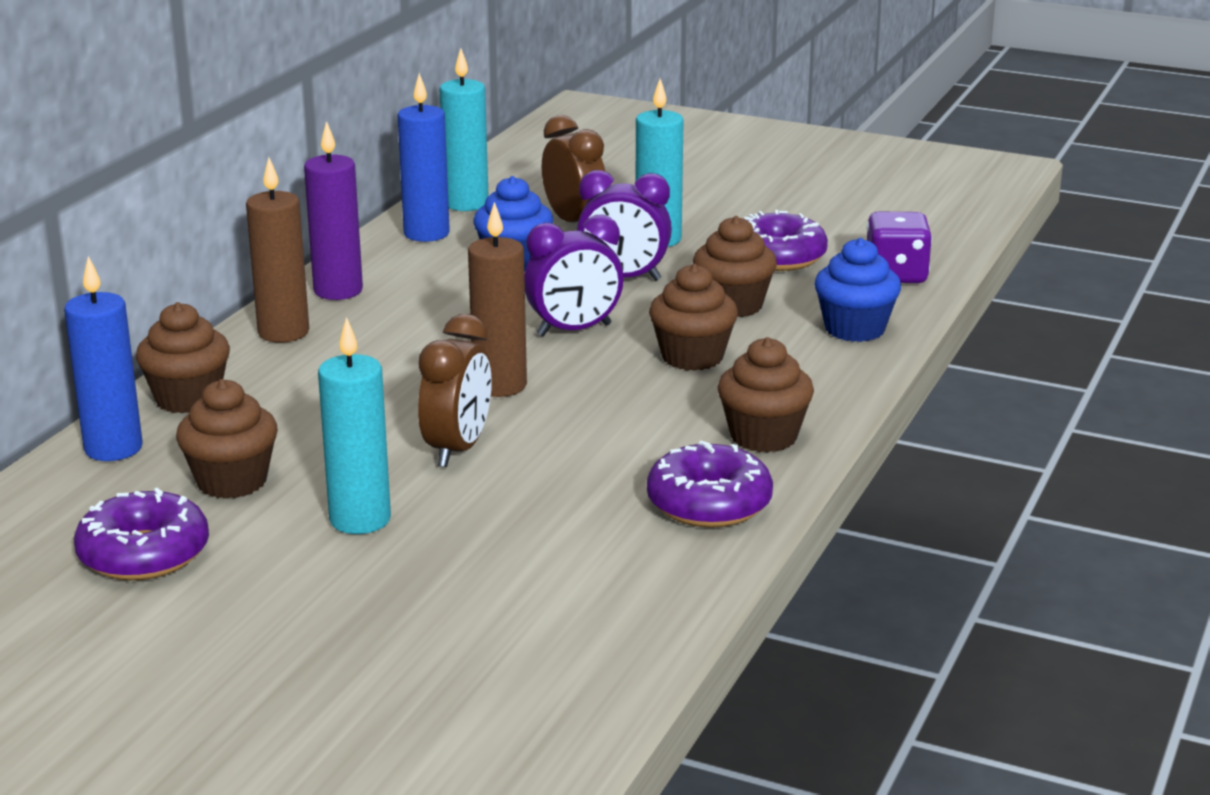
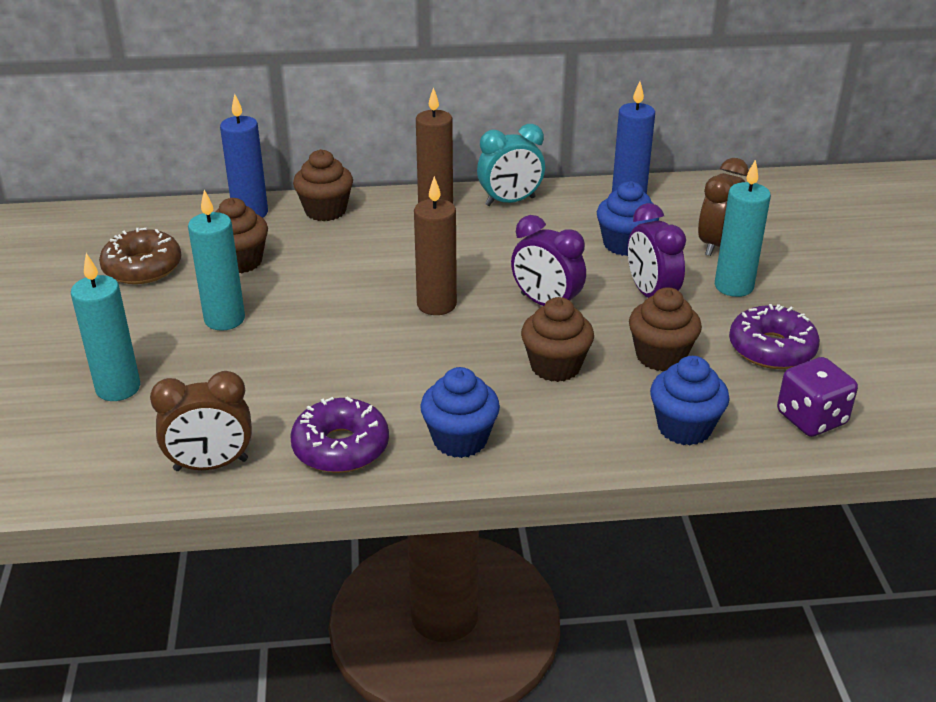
camera: 60 degrees right, 10 degrees up
(144, 554) = (142, 267): purple donut -> brown donut
(338, 291) = (510, 201): purple candle -> turquoise clock
(457, 449) = (337, 320): brown clock -> brown clock (211, 465)
(466, 204) = (693, 195): turquoise candle -> turquoise candle (118, 388)
(763, 436) = (460, 440): brown cupcake -> blue cupcake

